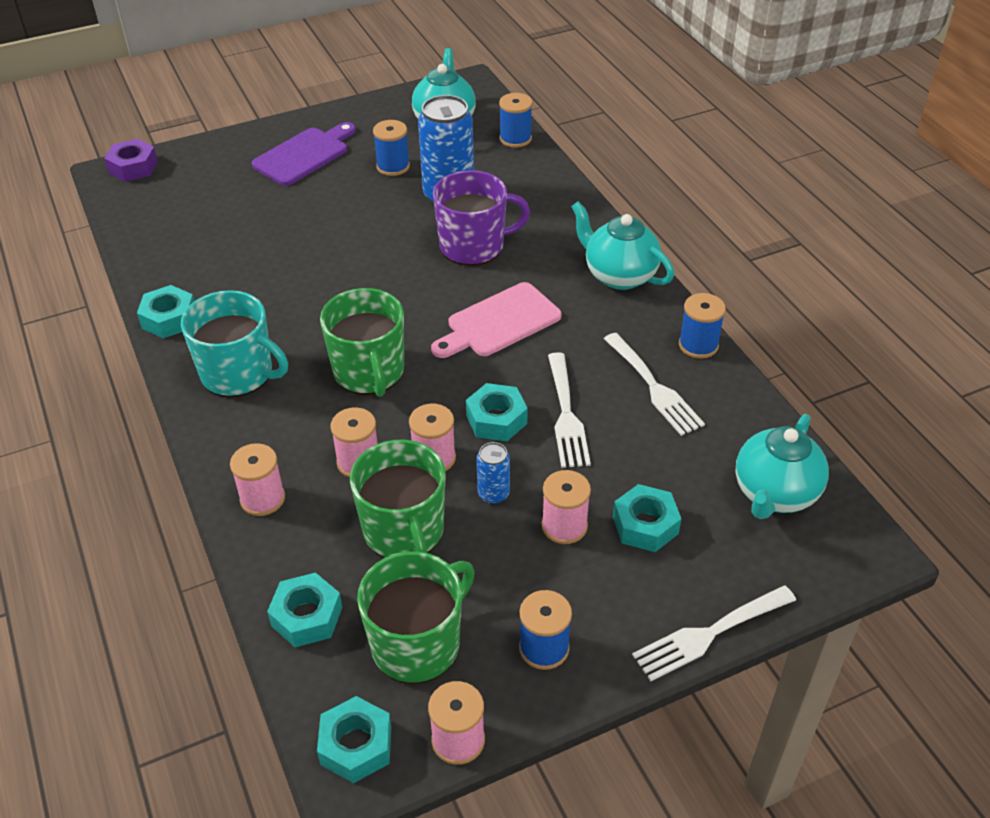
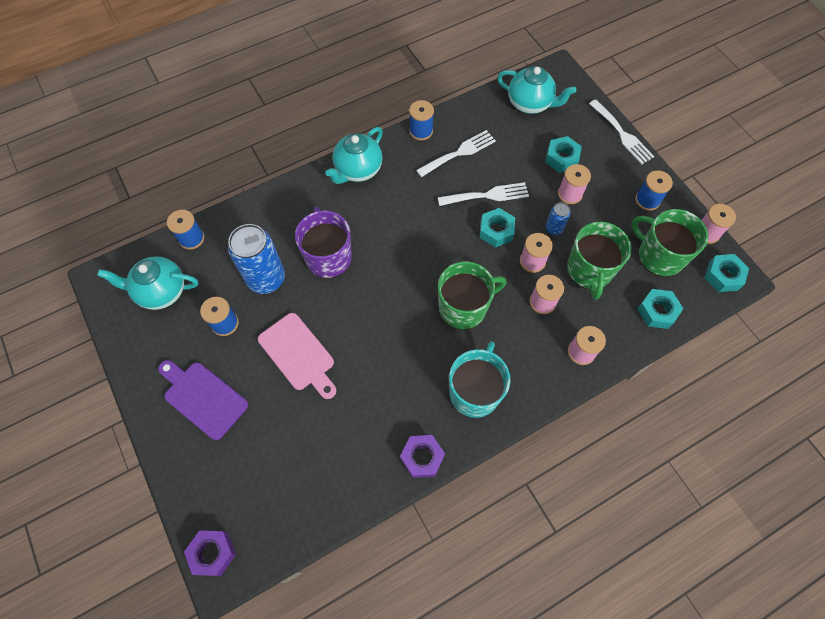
camera: 95 degrees left, 20 degrees up
(169, 319) = (422, 457): turquoise nut -> purple nut
(404, 531) = (589, 270): green mug -> green mug turned 120 degrees clockwise
(499, 322) = (409, 235): pink cutting board -> pink cutting board (299, 354)

